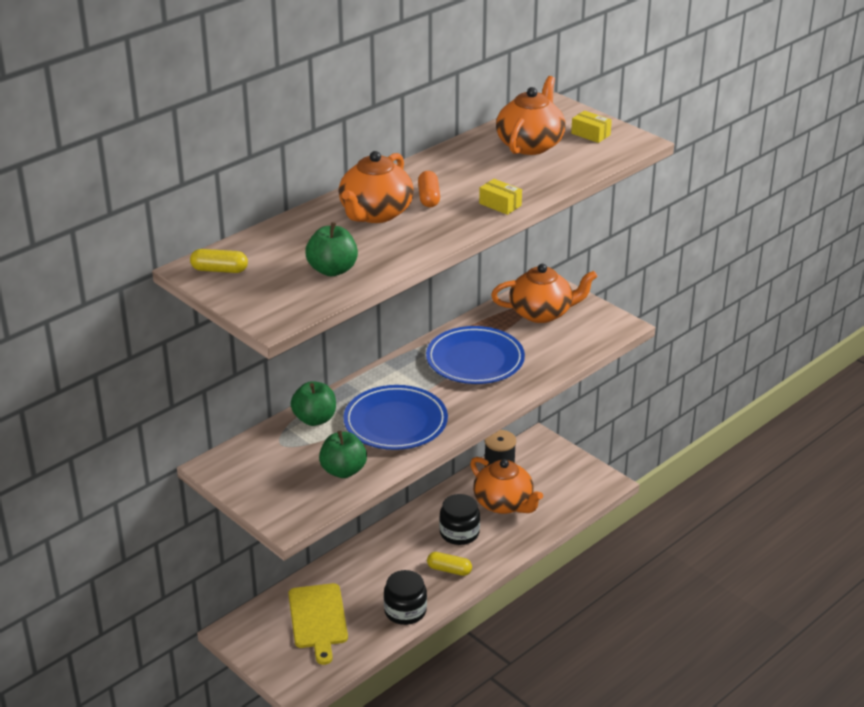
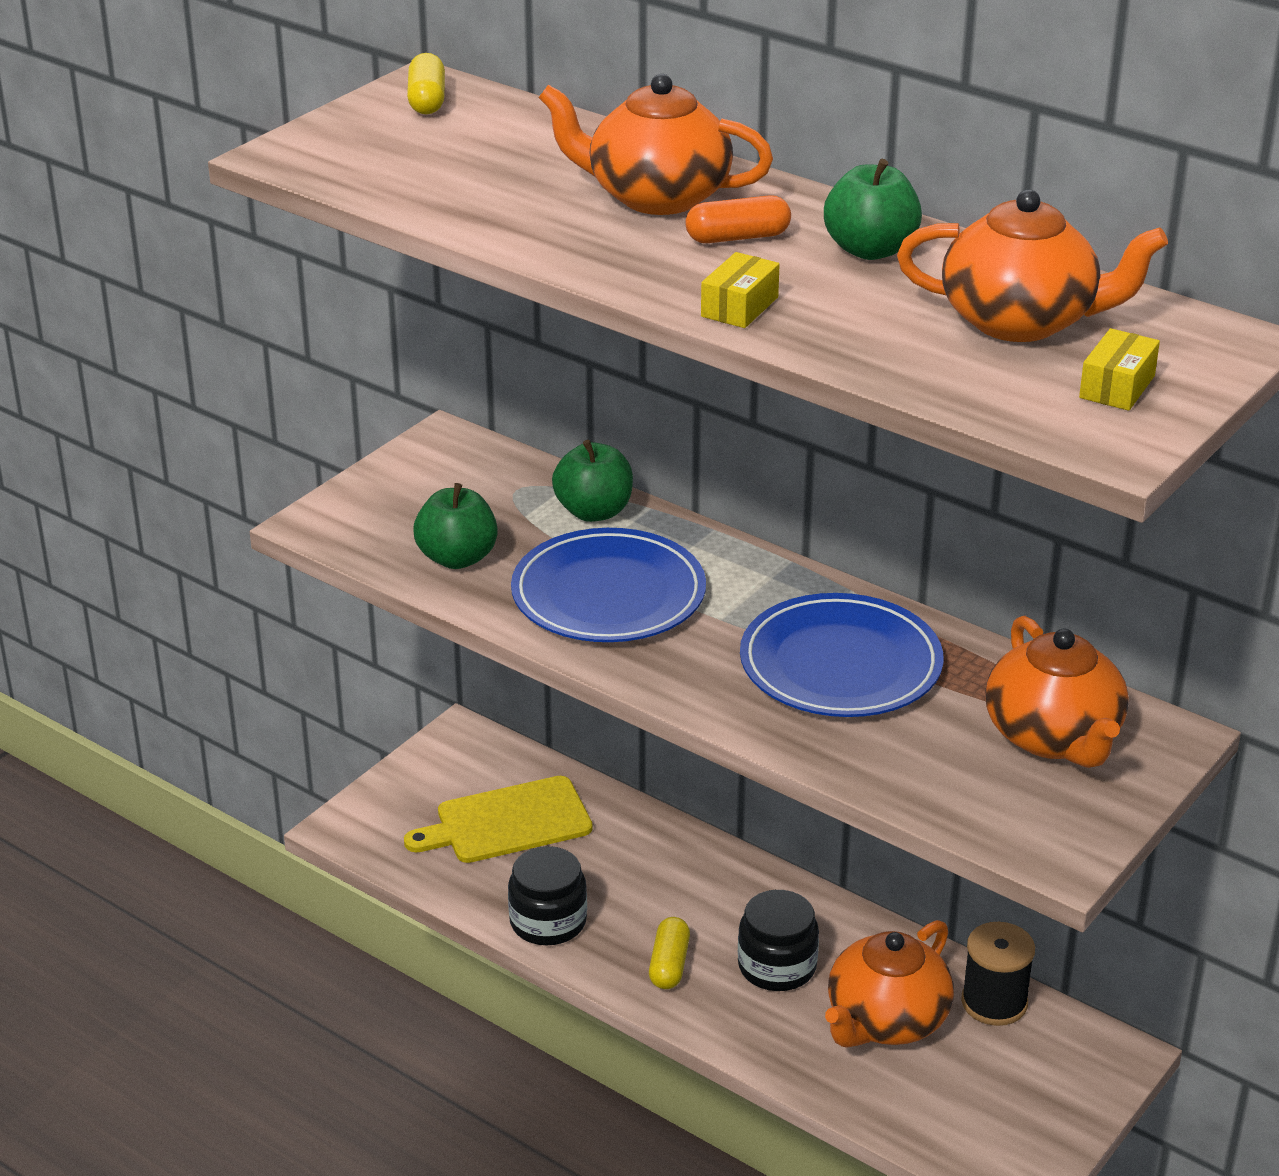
camera: 80 degrees right, 0 degrees up
(332, 270) = (447, 181): green apple -> green apple (870, 250)

